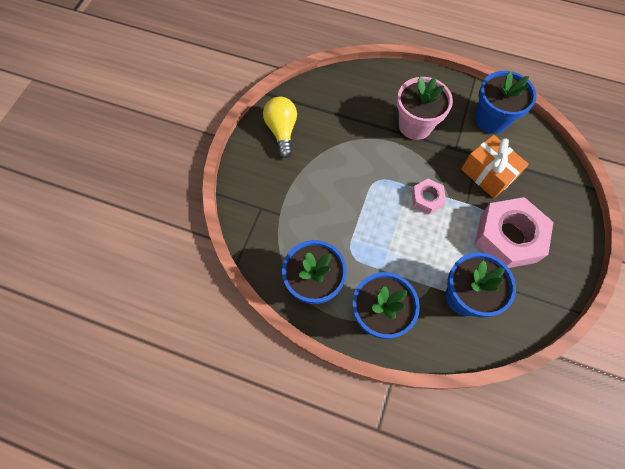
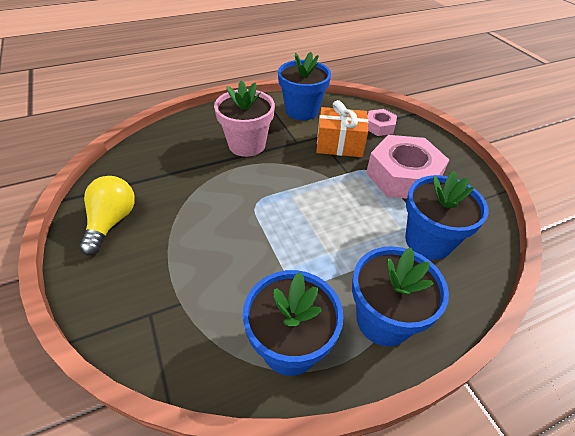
camera: 45 degrees left, 20 degrees down
(282, 131) = (112, 222): yellow light bulb -> yellow light bulb turned 60 degrees clockwise
(427, 199) = (314, 189): pink nut -> pink nut (379, 126)

